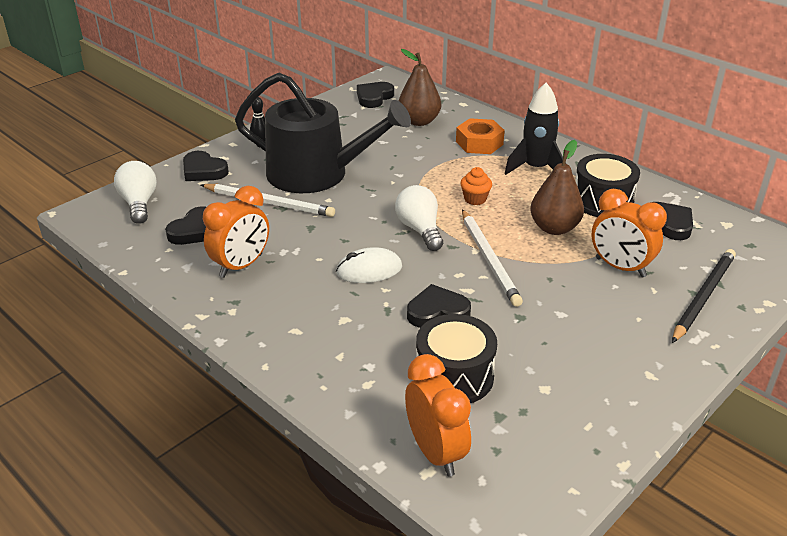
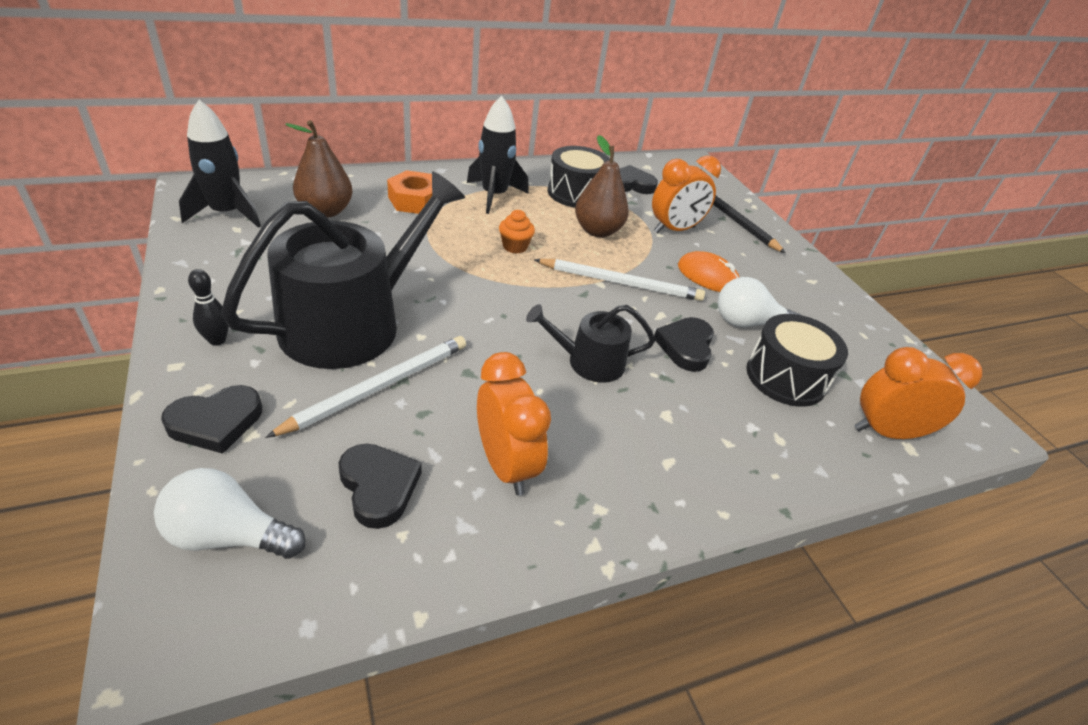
camera: 70 degrees left, 5 degrees up
(369, 270) = (589, 362): white mouse -> black watering can
(374, 97) = (227, 213): black heart -> black rocket
(420, 230) = (540, 299): white light bulb -> white light bulb (748, 323)
(562, 303) = (707, 276): none -> orange mouse

